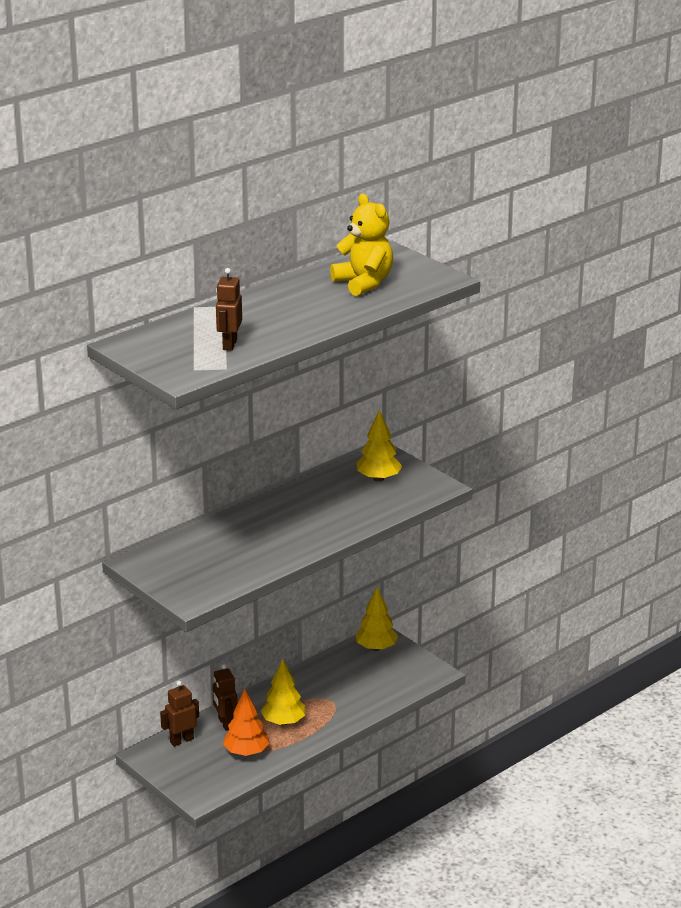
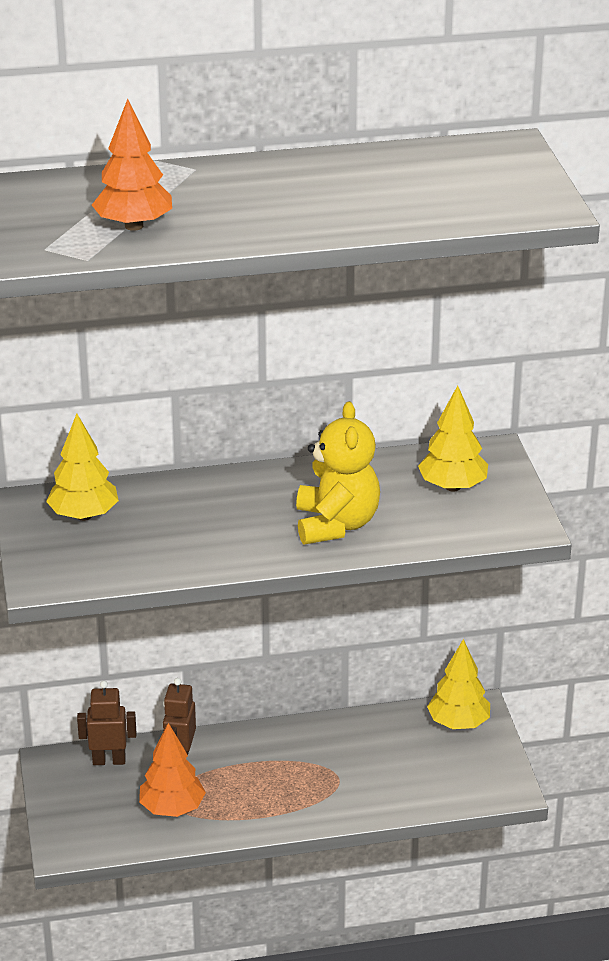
camera: 30 degrees right, 5 degrees up
(229, 344) = (134, 226): brown robot -> orange tree
(283, 722) = (253, 784): yellow tree -> yellow tree (84, 515)
(364, 283) = (423, 185): yellow teddy bear -> yellow teddy bear (336, 524)

